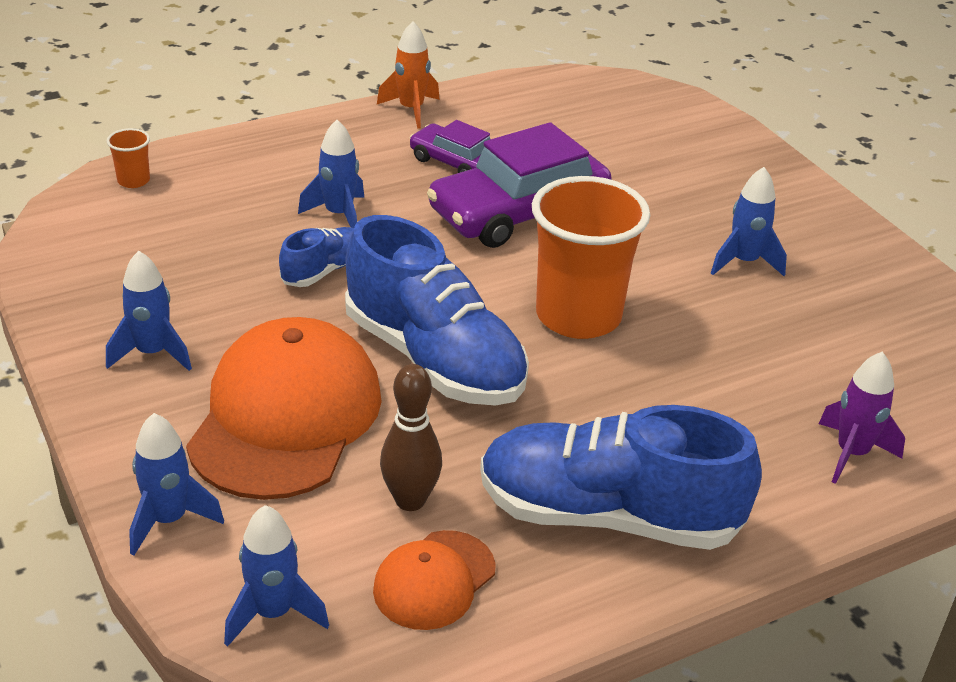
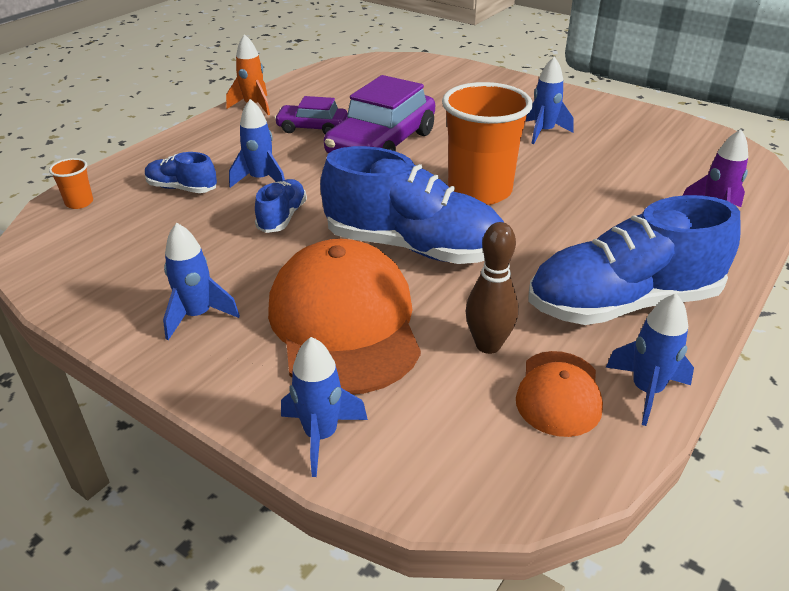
camera: 25 degrees left, 0 degrees up
(247, 198) = (182, 188): none -> blue shoe
(273, 613) = (469, 471): blue rocket -> blue rocket (646, 391)

